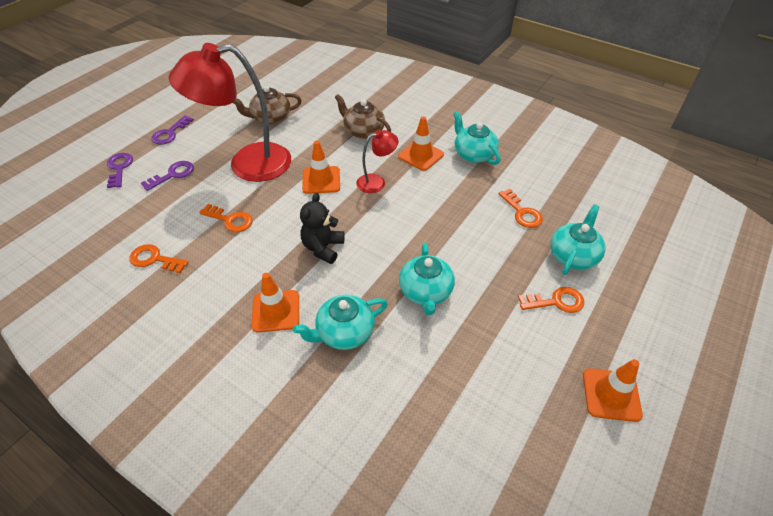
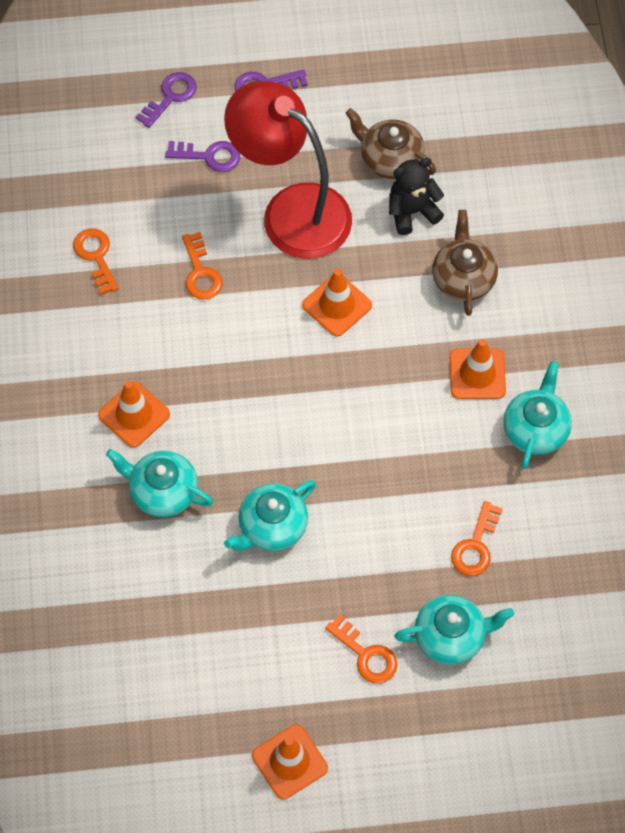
camera: 50 degrees right, 15 degrees up
(323, 248) = (243, 390): black teddy bear -> black teddy bear (412, 212)
(376, 182) = (387, 362): red lamp -> none

